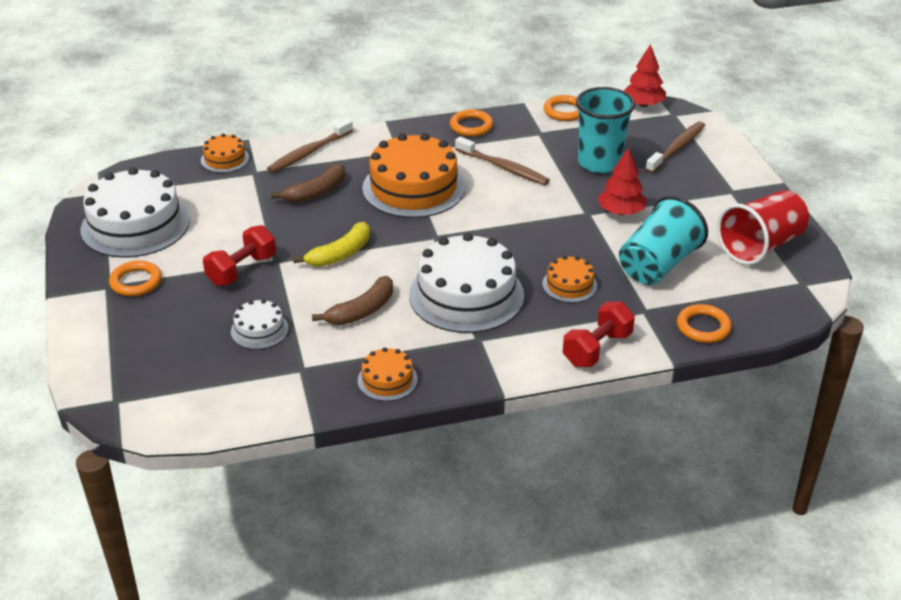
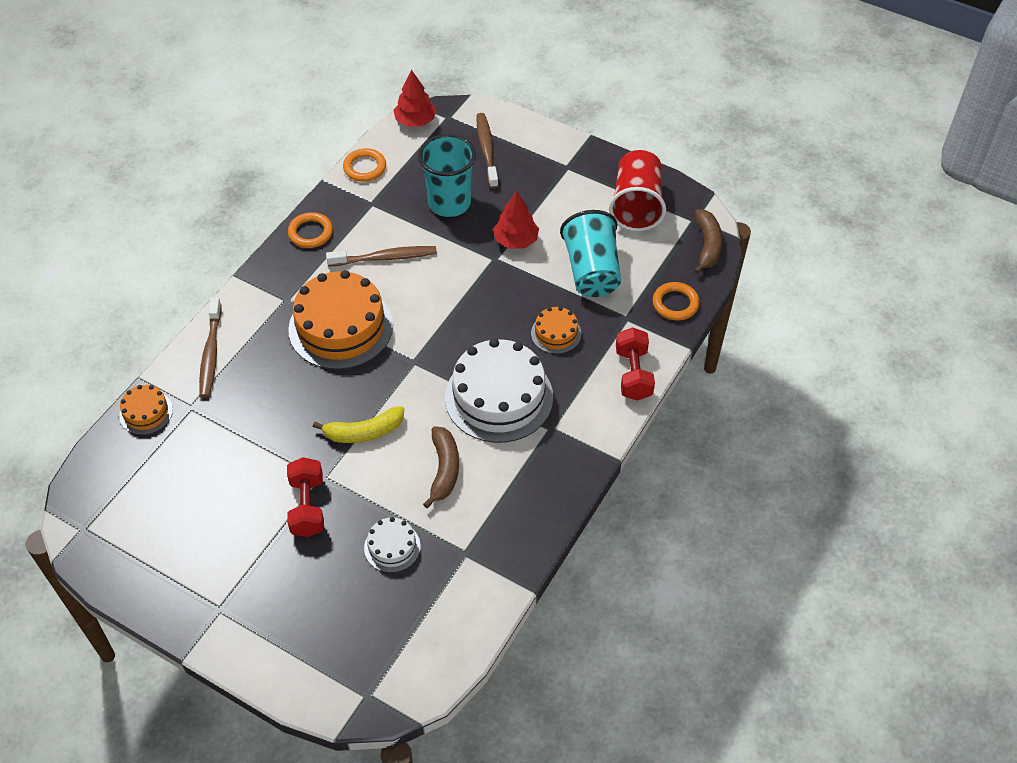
camera: 45 degrees left, 15 degrees up
(135, 225) = (159, 535): white cake -> none
(136, 282) = (237, 586): orange ring -> none
(316, 192) = (269, 388): brown banana -> brown banana (707, 245)
(340, 254) = (364, 432): yellow banana -> yellow banana turned 75 degrees clockwise
(387, 380) = (533, 512): orange cake -> none

